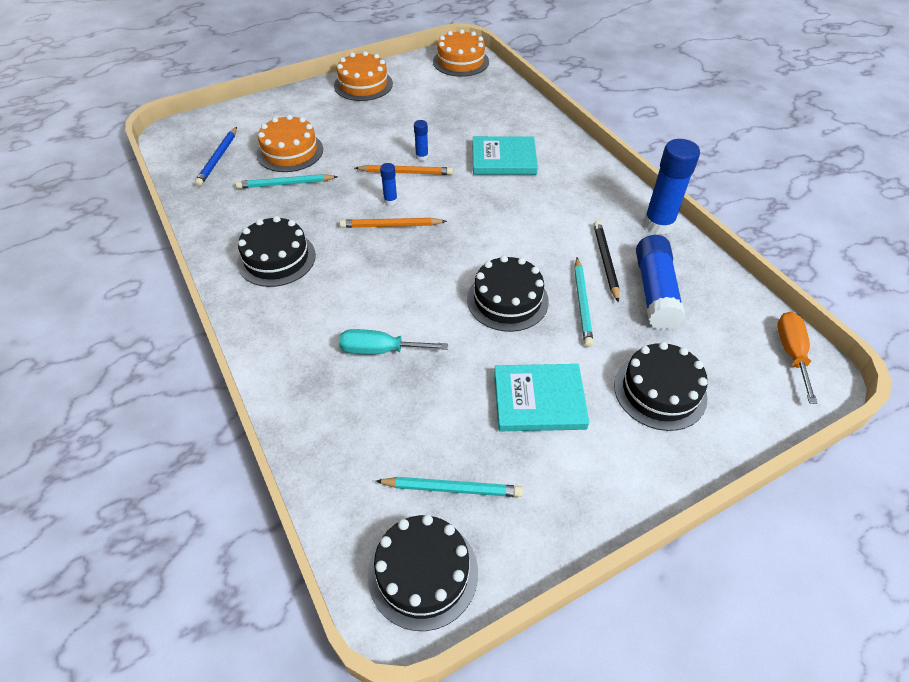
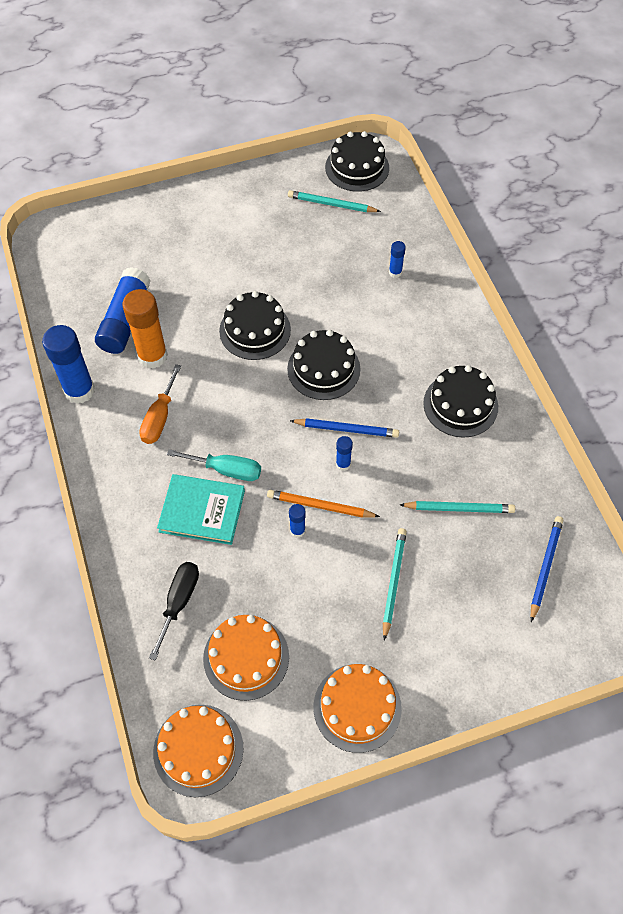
camera: 170 degrees left, 10 degrees up
(290, 151) = (457, 566): orange cake -> orange cake (246, 657)
(349, 392) = (395, 272): none -> blue glue stick
(380, 350) = (369, 301): turquoise screwdriver -> turquoise screwdriver (226, 470)
(390, 225) = (347, 429): orange pencil -> blue pencil
(500, 113) = (179, 602): none -> black screwdriver
(539, 400) = (257, 248): turquoise book -> none
(582, 303) = (192, 318): turquoise pencil -> turquoise pencil (393, 582)
(605, 261) = (152, 356): black pencil -> orange glue stick
(660, 391) = (167, 242): black cake -> black cake (323, 369)
(791, 353) = (52, 254): orange screwdriver -> orange screwdriver (159, 417)

